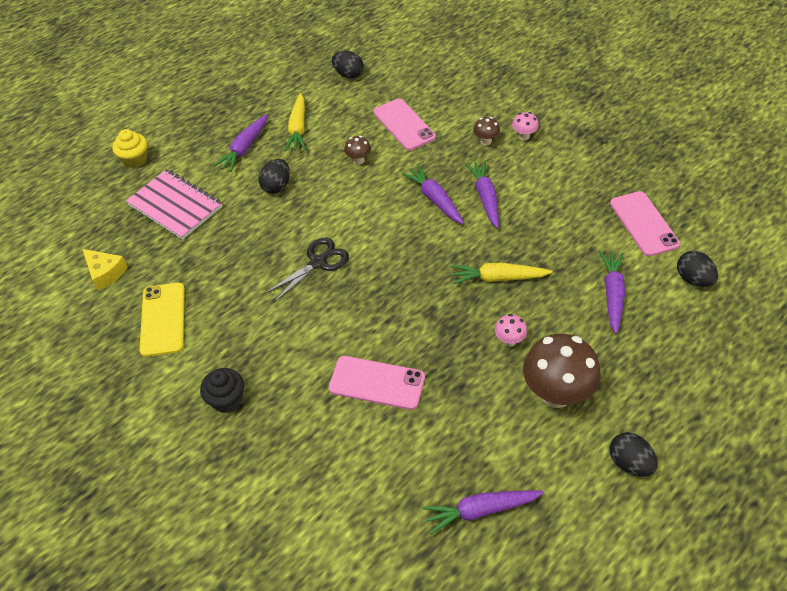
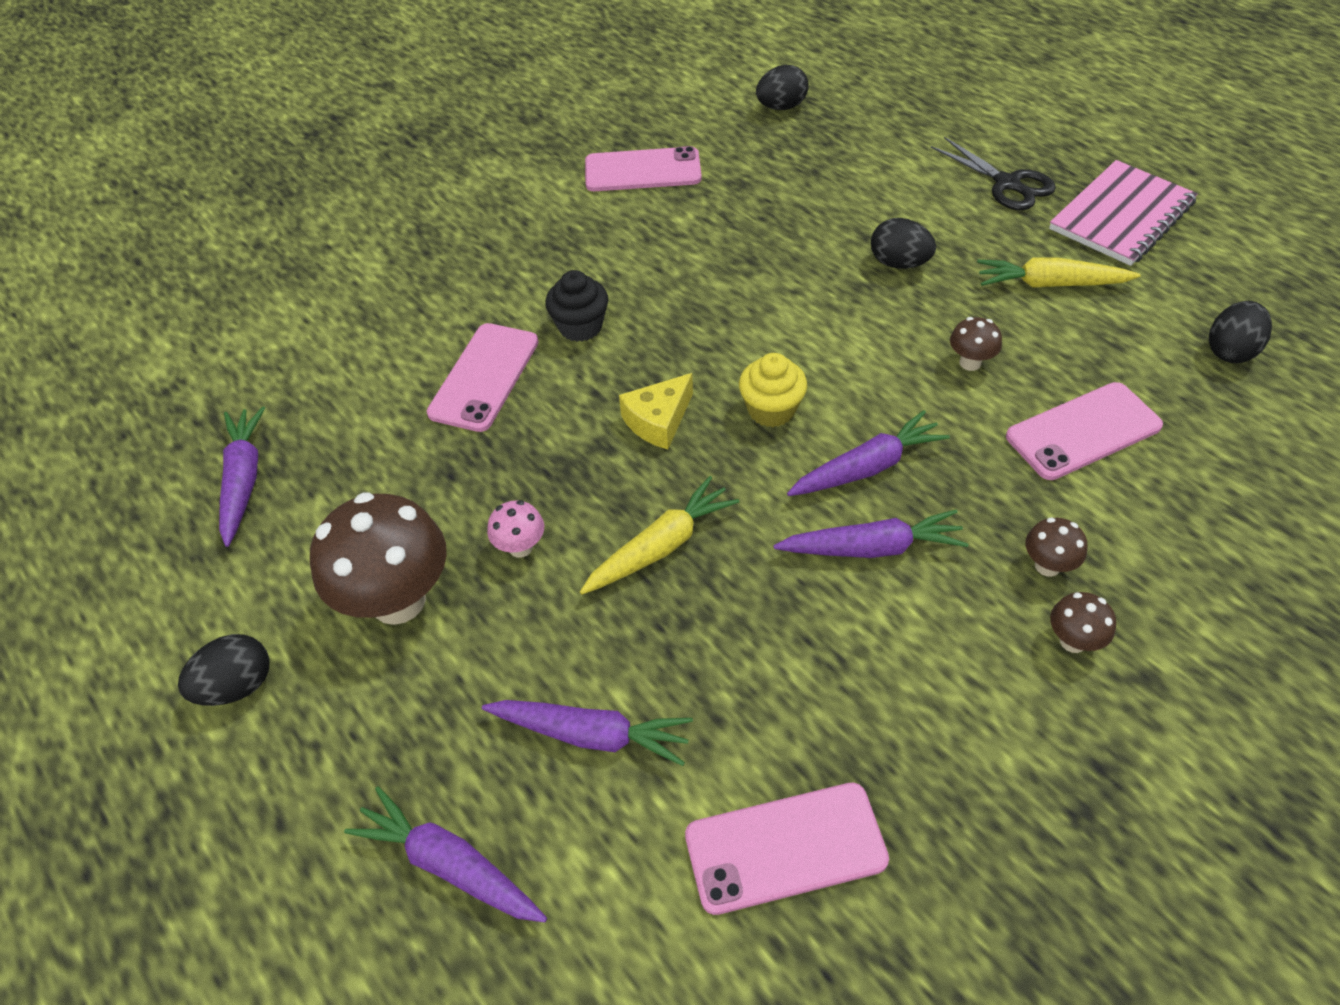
camera: 95 degrees right, 0 degrees up
(105, 273) = (730, 116): yellow cheese -> yellow cheese (658, 421)
(135, 160) = (953, 117): yellow cupcake -> yellow cupcake (771, 410)
(163, 319) = (642, 170): yellow phone -> pink phone
(175, 205) = (855, 163): pink notebook -> pink notebook (1121, 216)
(227, 399) = (500, 234): black cupcake -> black cupcake (580, 326)
(244, 148) = (990, 224): purple carrot -> purple carrot (449, 864)
(318, 262) = (725, 313): black scissors -> black scissors (1007, 183)
(498, 278) = (661, 546): yellow carrot -> yellow carrot turned 45 degrees clockwise
(523, 136) = (1073, 641): pink mushroom -> brown mushroom
(693, 279) = (606, 916): black egg -> black egg (781, 107)

